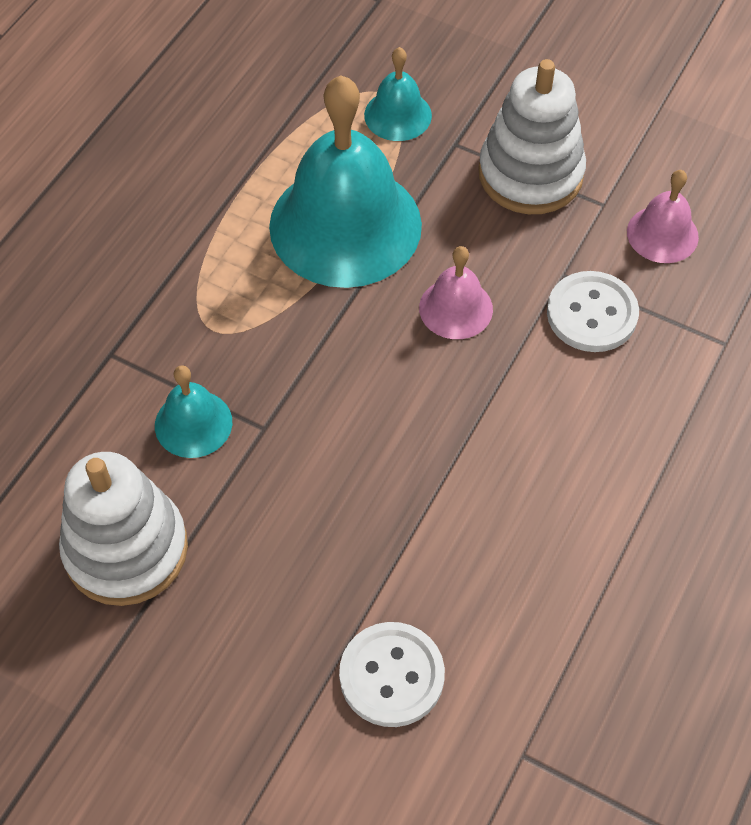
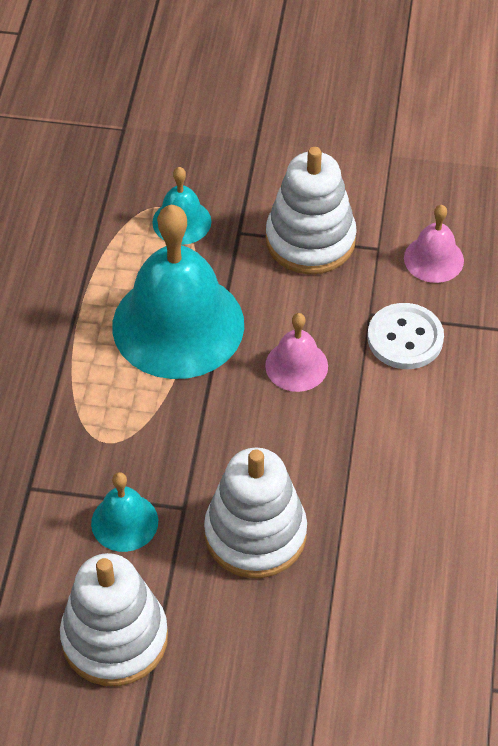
camera: 20 degrees left, 5 degrees down
(329, 483) = (255, 534): none -> white stacking toy
(391, 676) = (368, 664): white button -> none

